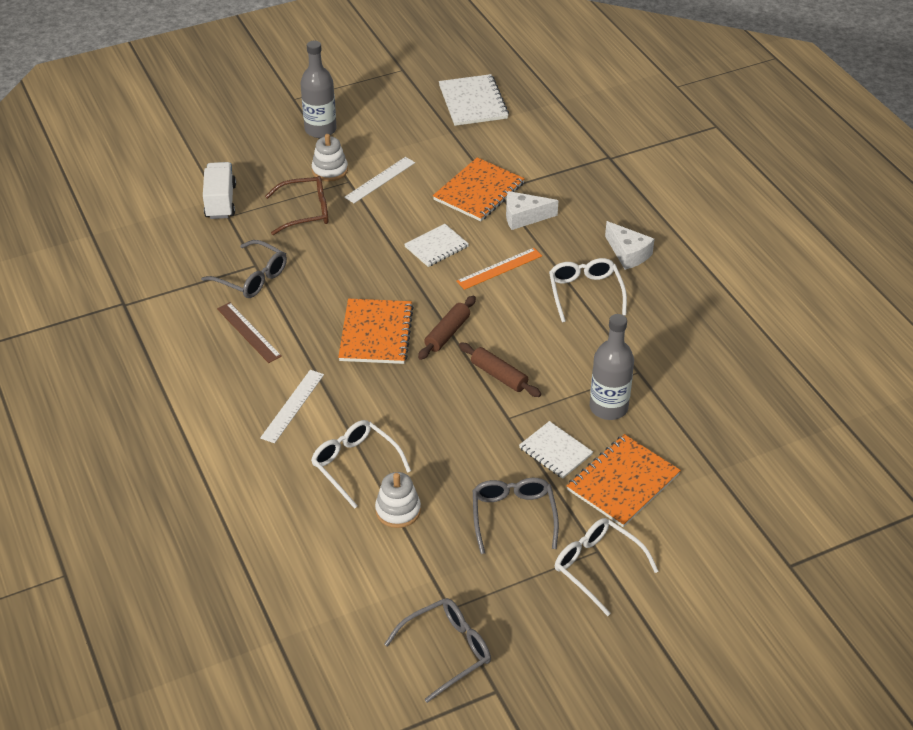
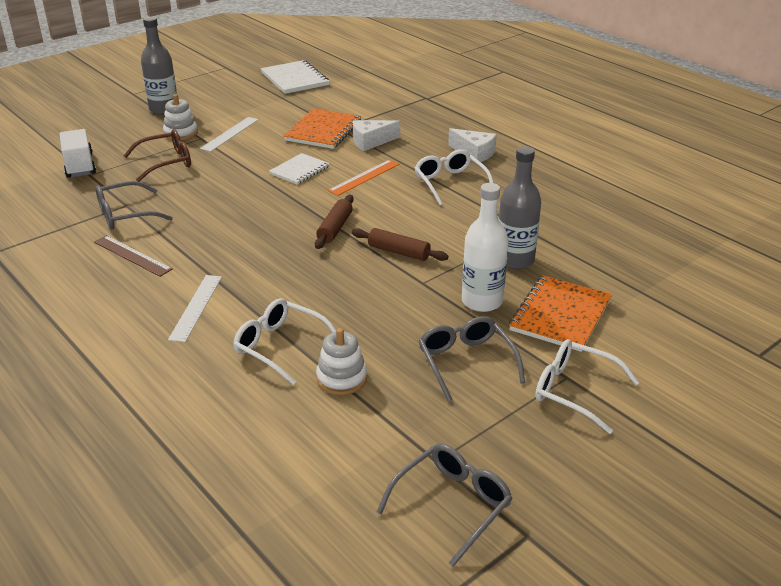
camera: 15 degrees left, 10 degrees down
(252, 278) = (125, 215): grey glasses -> grey glasses turned 135 degrees clockwise
(376, 333) = (264, 238): orange notebook -> none
(555, 451) = (482, 301): white notebook -> white bottle

